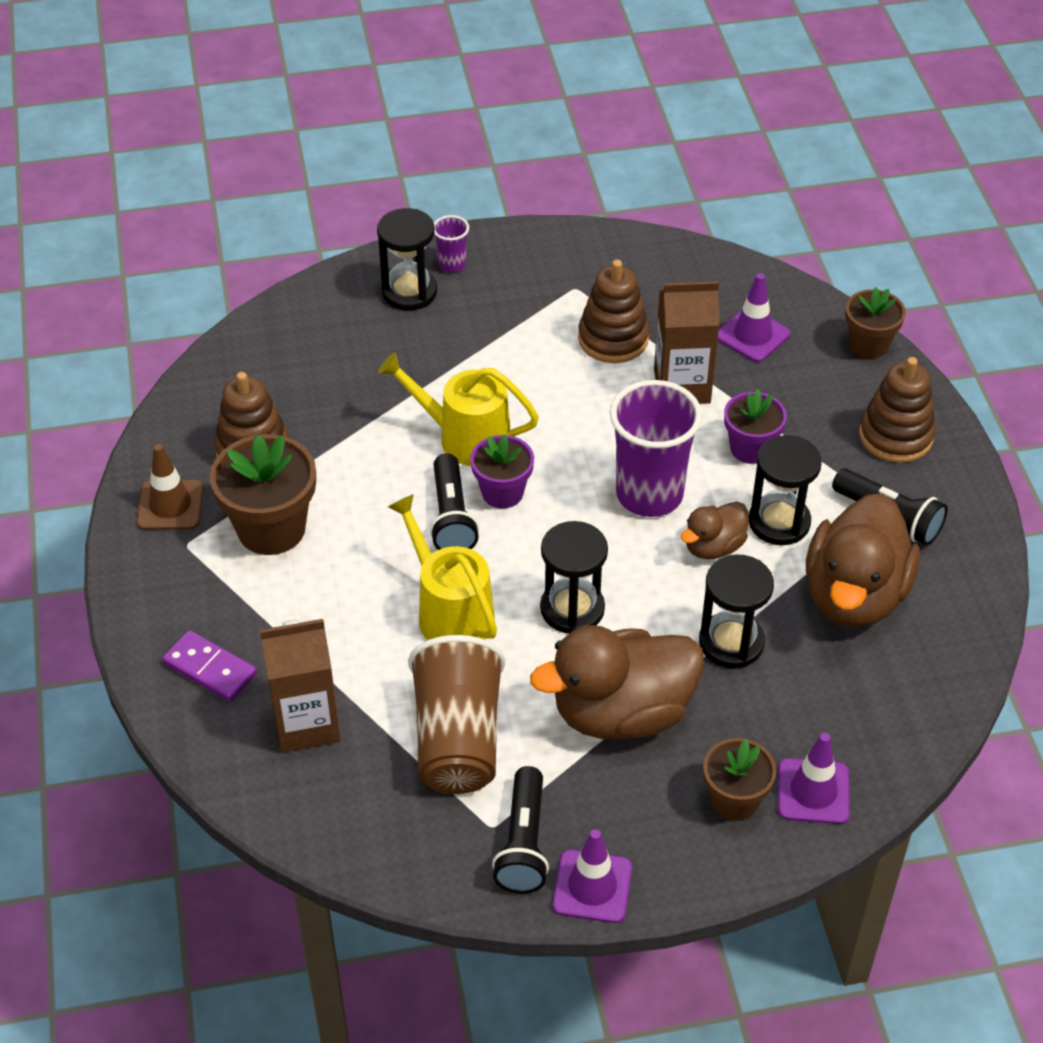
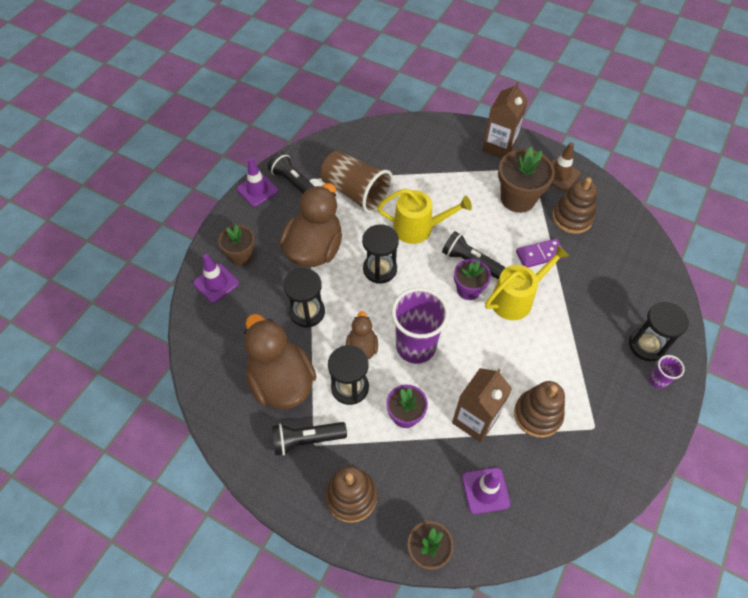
camera: 130 degrees right, 10 degrees up
(210, 668) = (459, 144): purple domino -> purple domino (540, 254)
(306, 723) = (407, 156): brown carton -> brown carton (499, 147)

